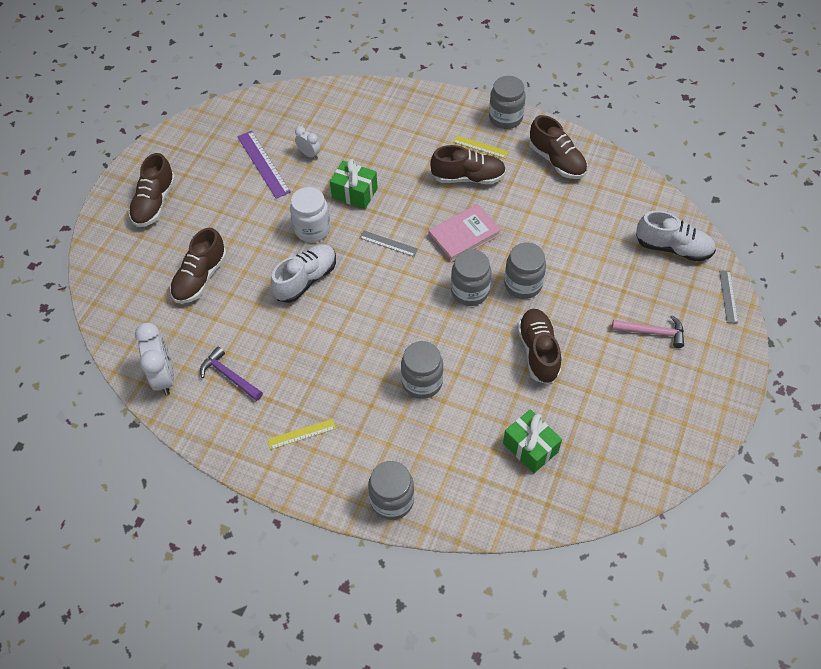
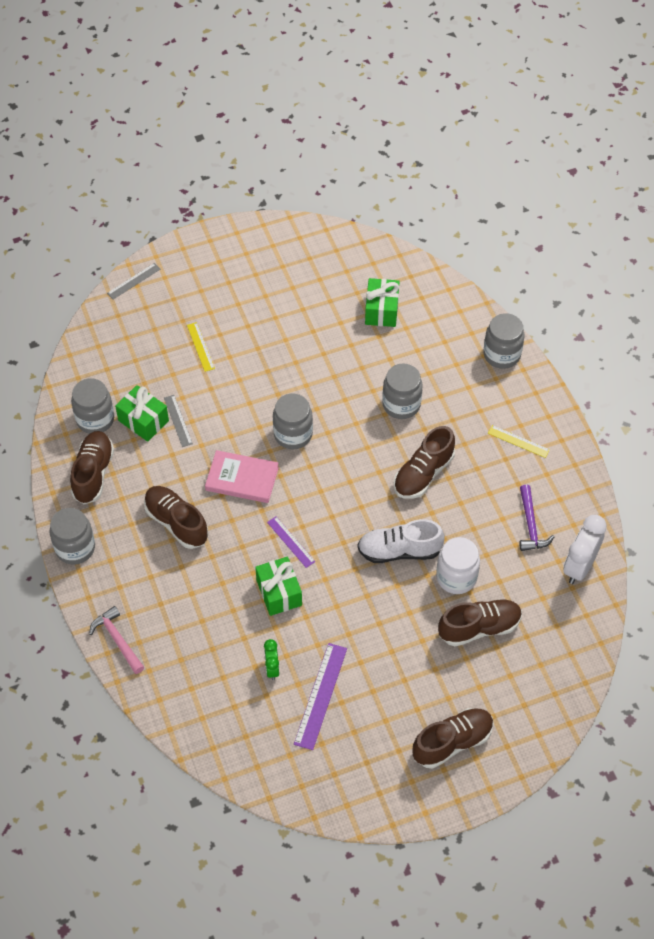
camera: 135 degrees left, 0 degrees up
(309, 154) = (272, 668): white clock -> green clock
(312, 229) = (348, 591): white jar -> white jar (456, 577)
(384, 226) = (291, 542): none -> purple ruler
(388, 243) = (305, 524): grey ruler -> grey ruler (178, 420)
(480, 147) = (131, 541): yellow ruler -> yellow ruler (200, 347)
(523, 284) = (251, 406): grey jar -> grey jar (95, 419)
(538, 352) = (301, 356): brown shoe -> brown shoe (423, 473)
(575, 214) = (143, 421): none -> green gift
(652, 332) = (213, 304): pink hammer -> pink hammer (117, 640)
(673, 248) = (117, 339): white shoe -> none

